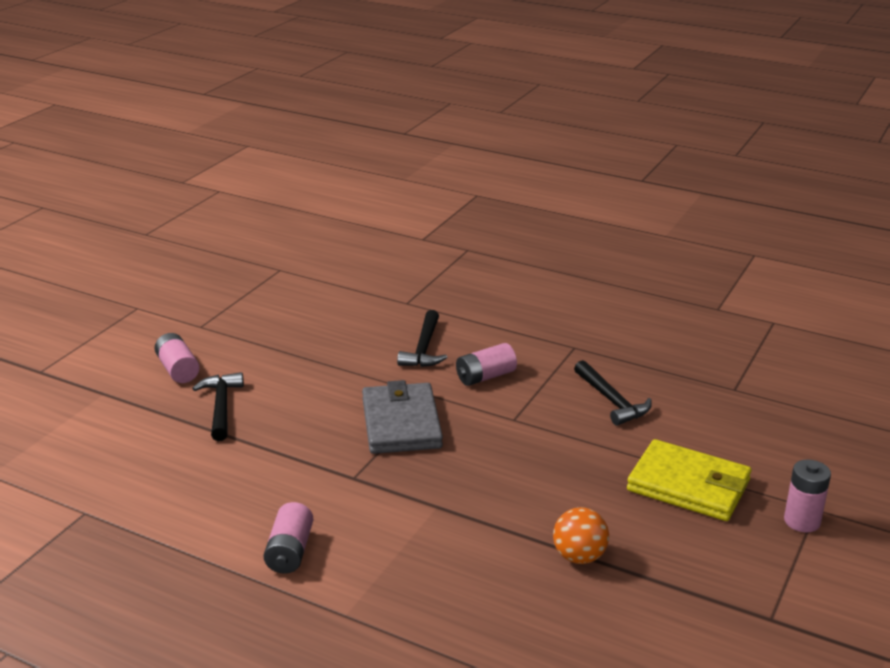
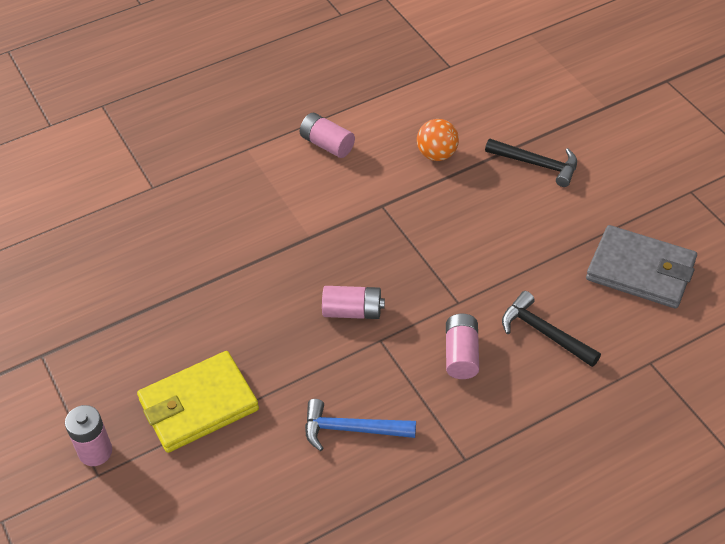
camera: 125 degrees right, 20 degrees up
(178, 369) = (616, 156): pink battery -> pink battery (353, 311)
(401, 423) = (431, 262): grey wallet -> grey wallet (641, 271)
(579, 556) = (189, 286): orange ball -> orange ball (437, 154)
(611, 401) = (352, 429): black hammer -> blue hammer

